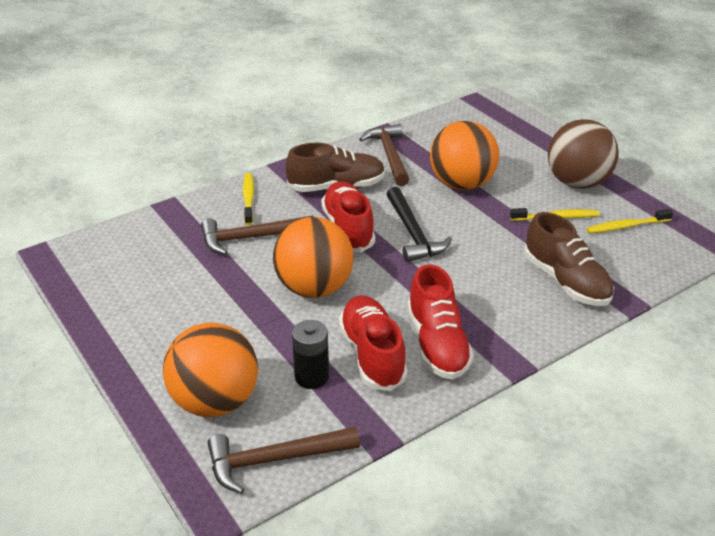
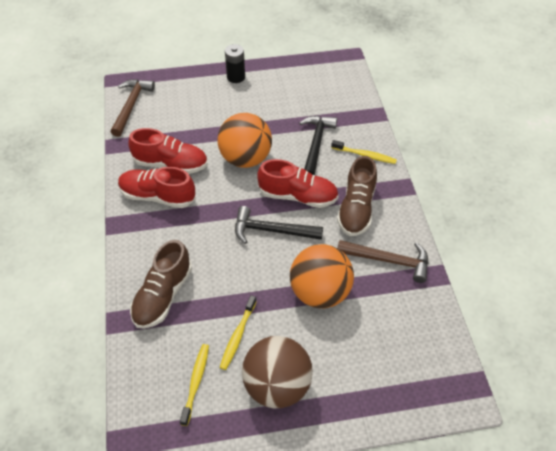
camera: 115 degrees right, 15 degrees up
(215, 401) = (183, 96): orange ball -> none
(251, 238) = (316, 144): brown hammer -> black hammer
(311, 377) = (173, 134): black battery -> black battery (236, 77)
(566, 282) = (163, 295): brown shoe -> brown shoe turned 60 degrees counterclockwise

